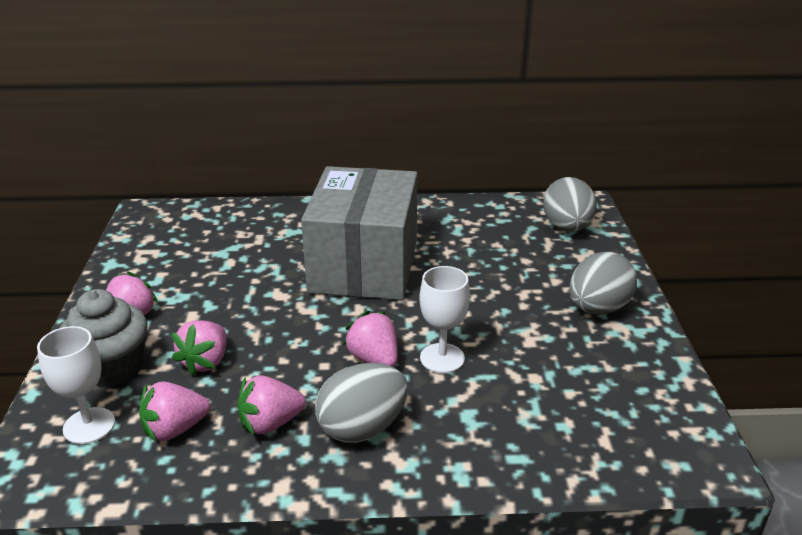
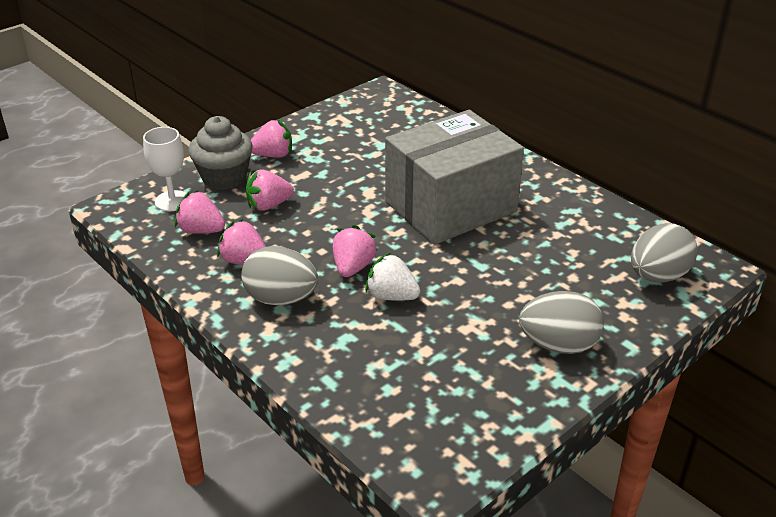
camera: 50 degrees right, 5 degrees up
(442, 358) = (391, 296): white goblet -> white strawberry

